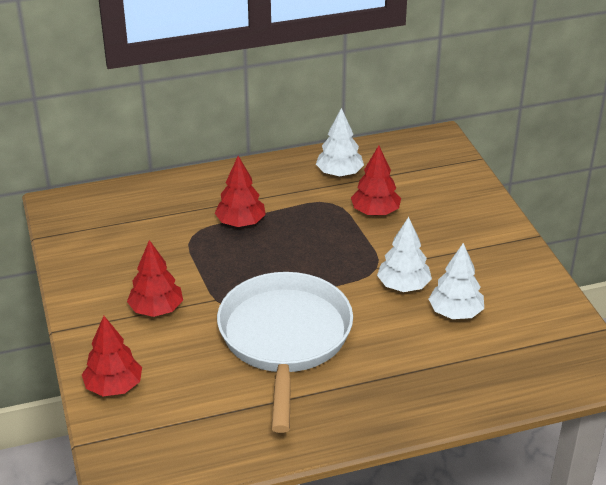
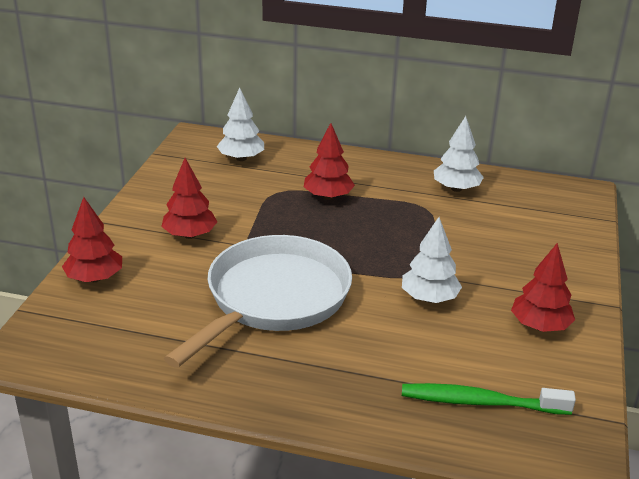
camera: 30 degrees right, 5 degrees down
(375, 212) = (461, 229): red tree -> red tree (539, 326)
(455, 313) = (460, 341): white tree -> white tree (241, 158)
(508, 356) = (480, 402): none -> green toothbrush

